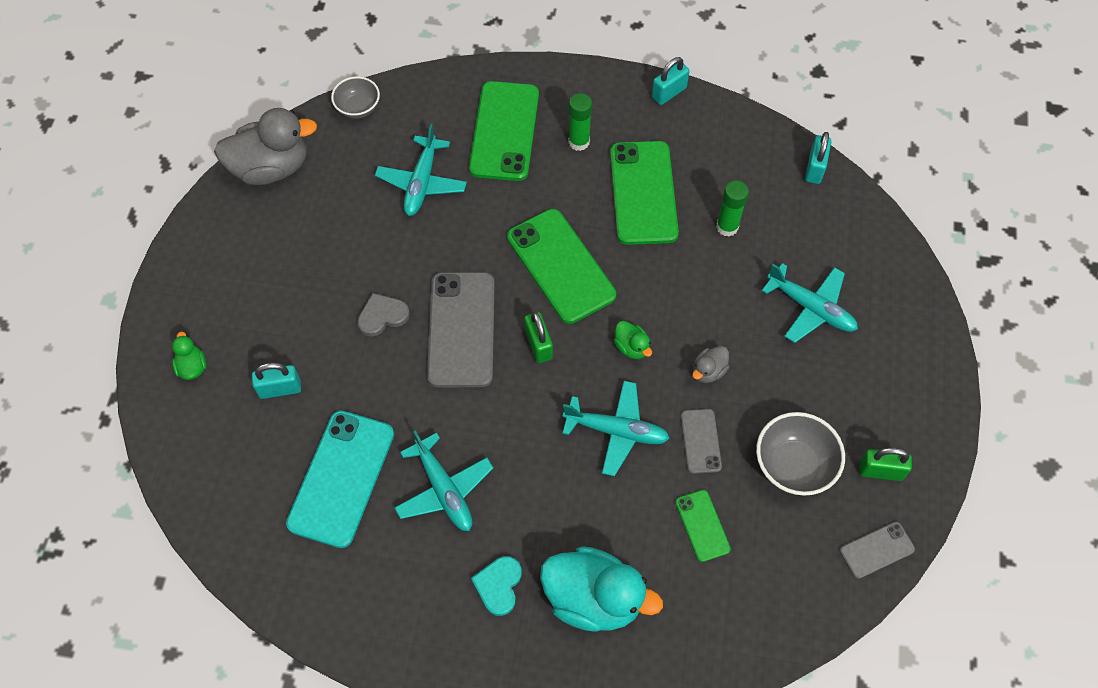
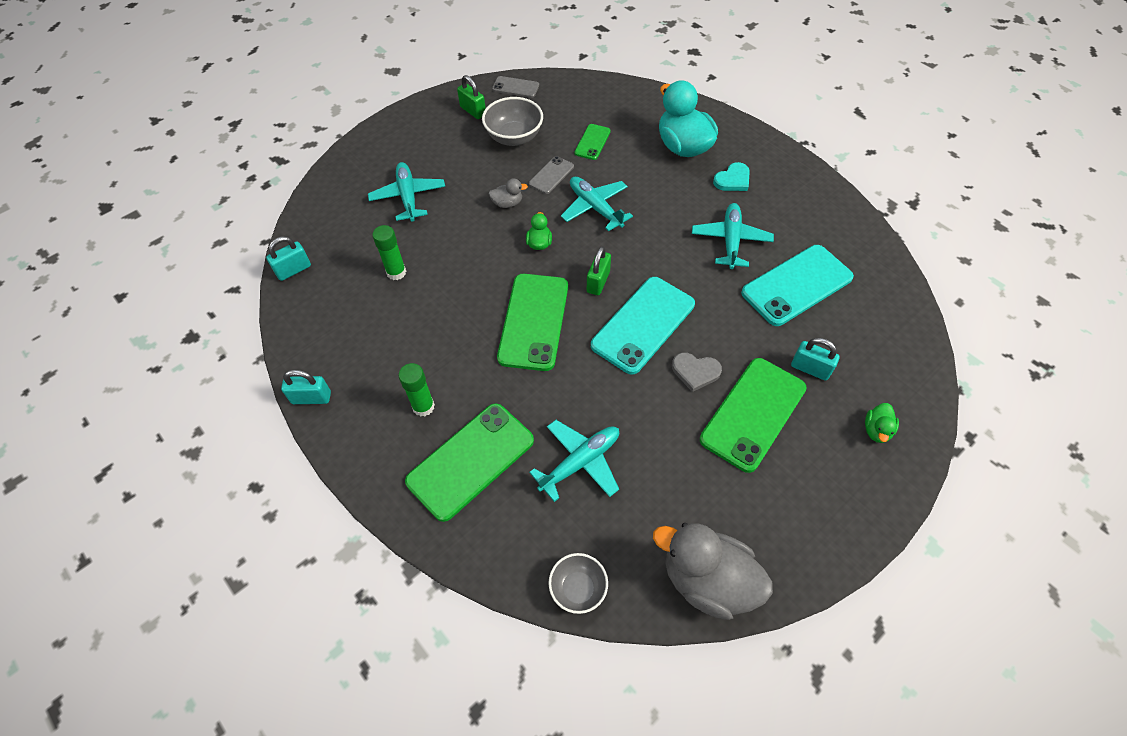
camera: 140 degrees left, 5 degrees down
(461, 329) = (643, 325): grey phone -> turquoise phone
(643, 193) = (422, 333): green phone -> green phone (753, 414)

